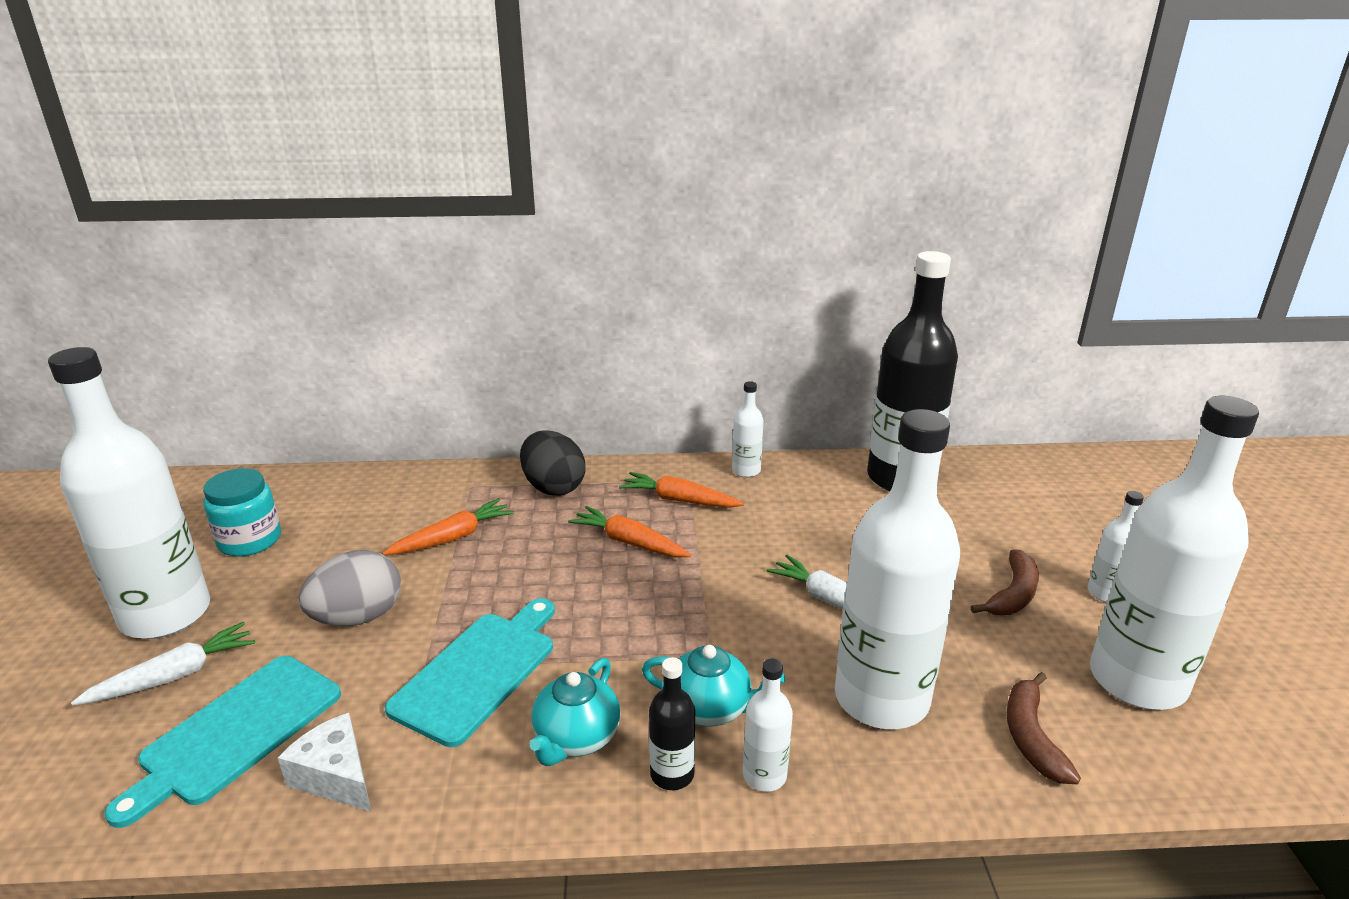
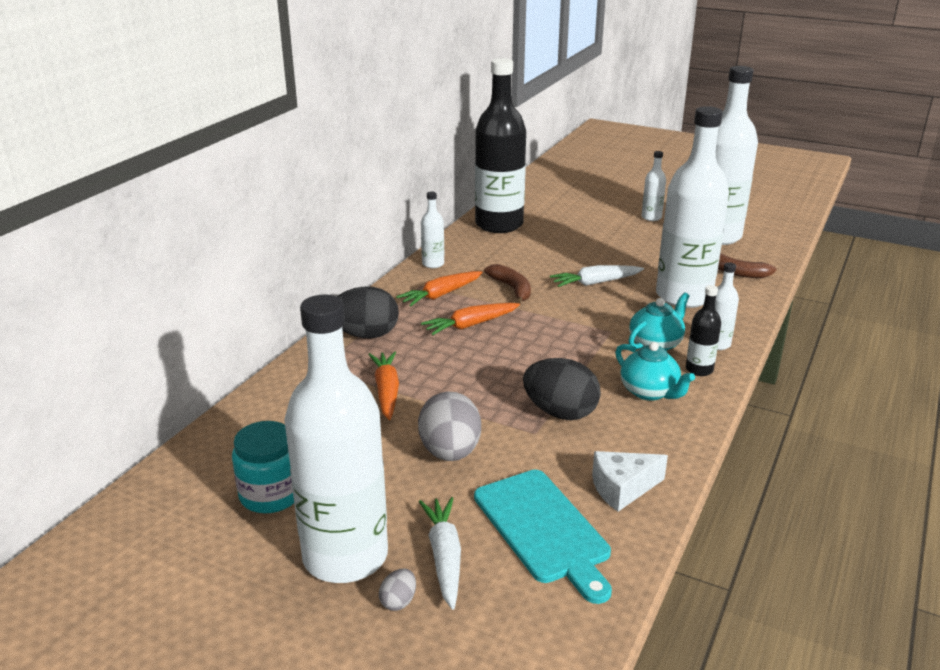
camera: 60 degrees left, 0 degrees up
(101, 670) = (398, 601): none -> grey egg
(479, 672) = (560, 412): turquoise cutting board -> black egg
(1013, 594) = (633, 237): brown banana -> brown banana (512, 289)

